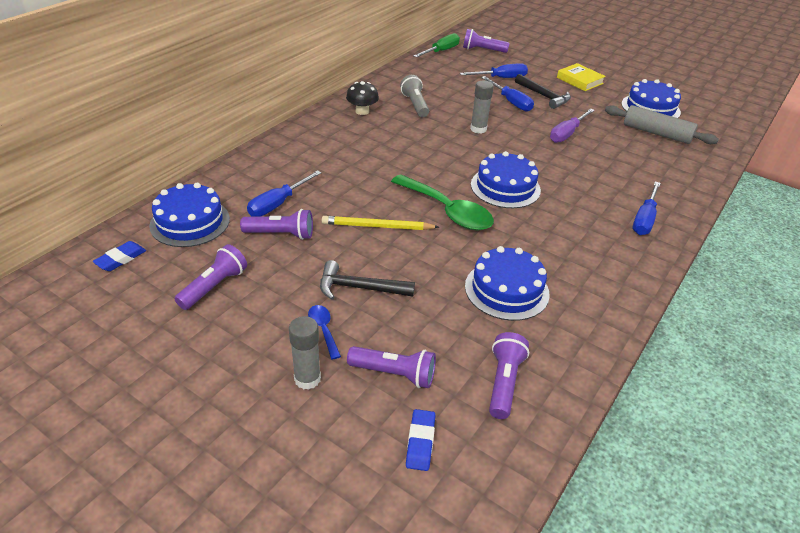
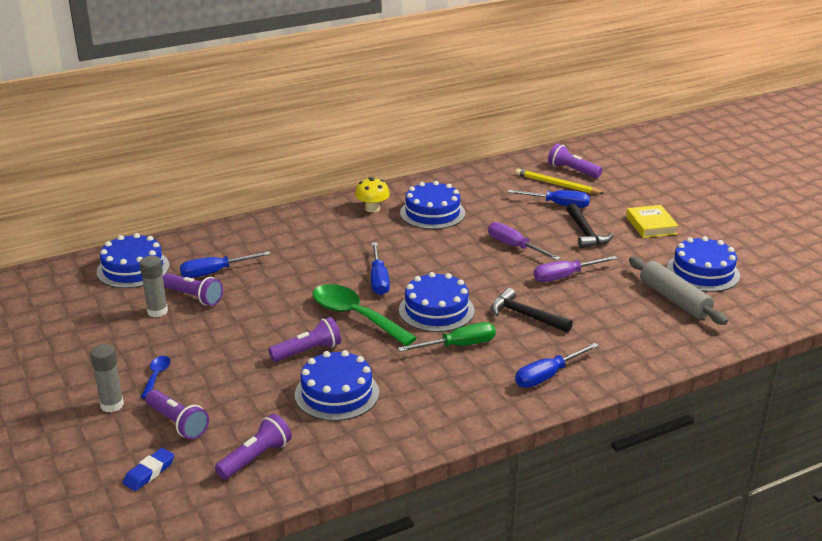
camera: 30 degrees right, 10 degrees down
(121, 259) = (60, 283): blue eraser -> none
(214, 286) = (107, 321): purple flashlight -> purple flashlight (308, 351)
(359, 288) = (215, 355): black hammer -> black hammer (525, 315)
(362, 111) = (372, 208): black mushroom -> yellow mushroom
(377, 226) = (280, 312): yellow pencil -> yellow pencil (557, 184)
(415, 105) = (432, 213): grey flashlight -> blue cake
(441, 51) = (522, 163): green screwdriver -> green screwdriver (458, 345)
(447, 211) = (356, 316): green spoon -> green spoon turned 150 degrees clockwise
(478, 129) = (472, 250): grey glue stick -> grey glue stick (157, 311)
(506, 118) = (514, 247): none -> purple screwdriver
(511, 102) = (540, 231): blue screwdriver -> blue screwdriver (378, 280)

